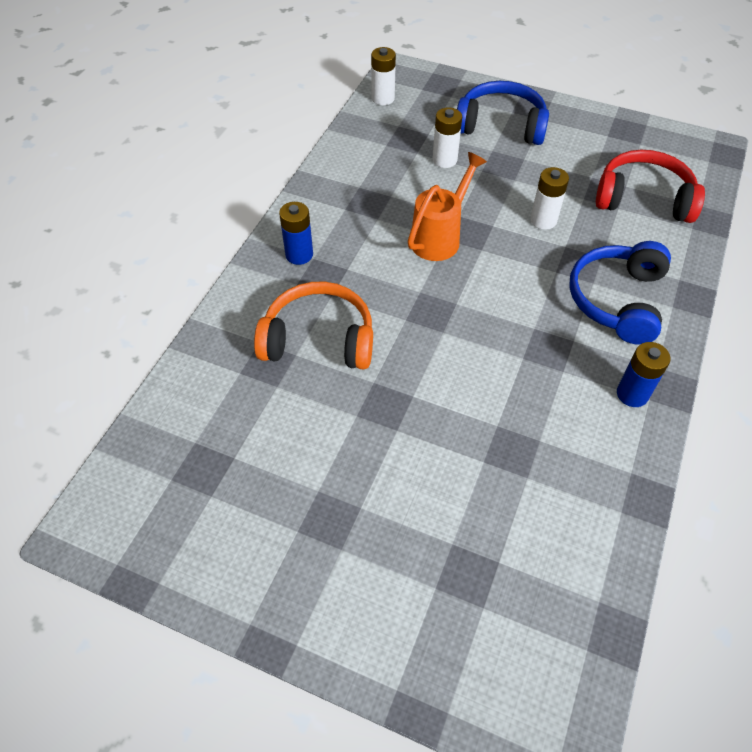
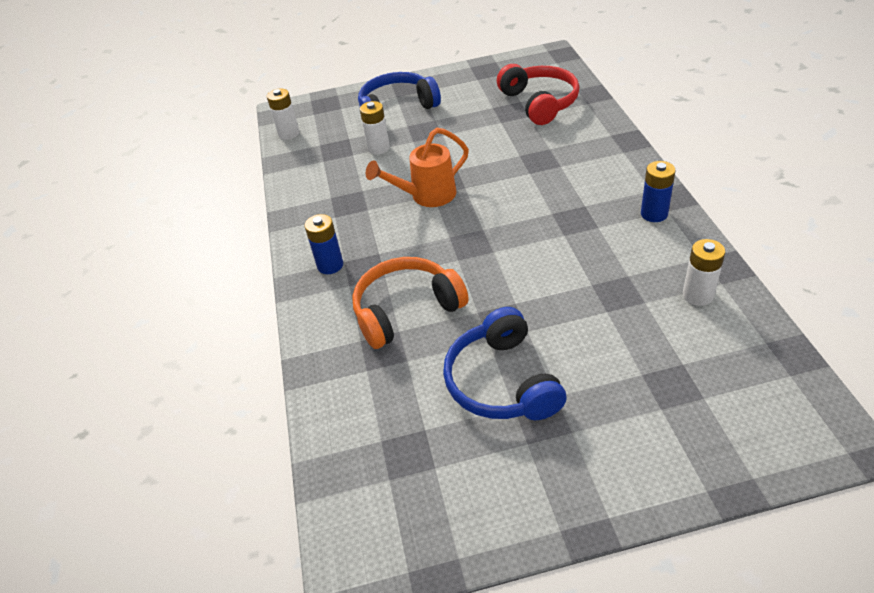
camera: 30 degrees left, 10 degrees down
(439, 237) = (427, 196): orange watering can -> orange watering can turned 120 degrees counterclockwise
(543, 220) = (488, 148): white battery -> white battery (698, 295)
(617, 300) = (586, 167): blue headphones -> blue headphones (502, 382)
(643, 199) = (539, 103): red headphones -> red headphones turned 90 degrees clockwise

